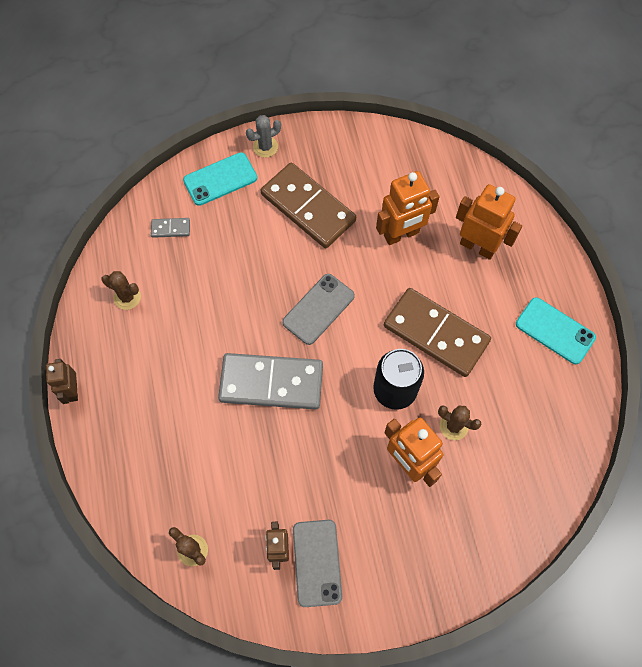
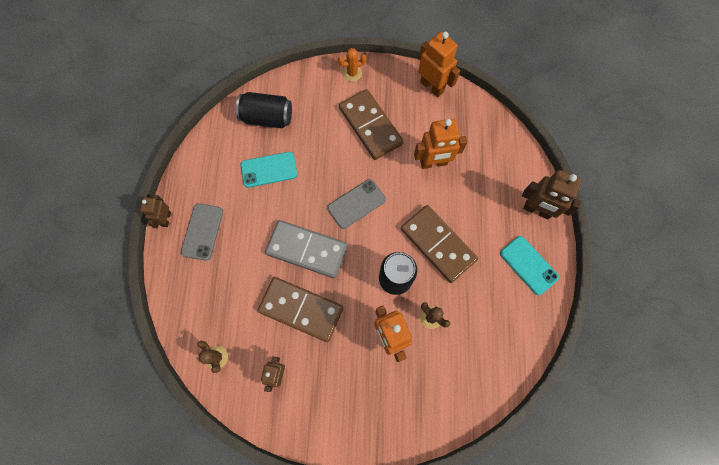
camera: 15 degrees right, 5 degrees up
(127, 297) = (222, 161): brown cactus -> none
(170, 228) = (267, 118): grey domino -> black can
(220, 179) = (313, 90): turquoise phone -> turquoise phone (269, 170)
(265, 147) = (352, 73): grey cactus -> orange cactus
(285, 460) = (301, 309): none -> brown domino
(317, 562) = (302, 391): grey phone -> grey phone (202, 231)
(477, 246) = (488, 186): orange robot -> orange robot (432, 86)
(545, 261) = (536, 210): none -> brown robot

